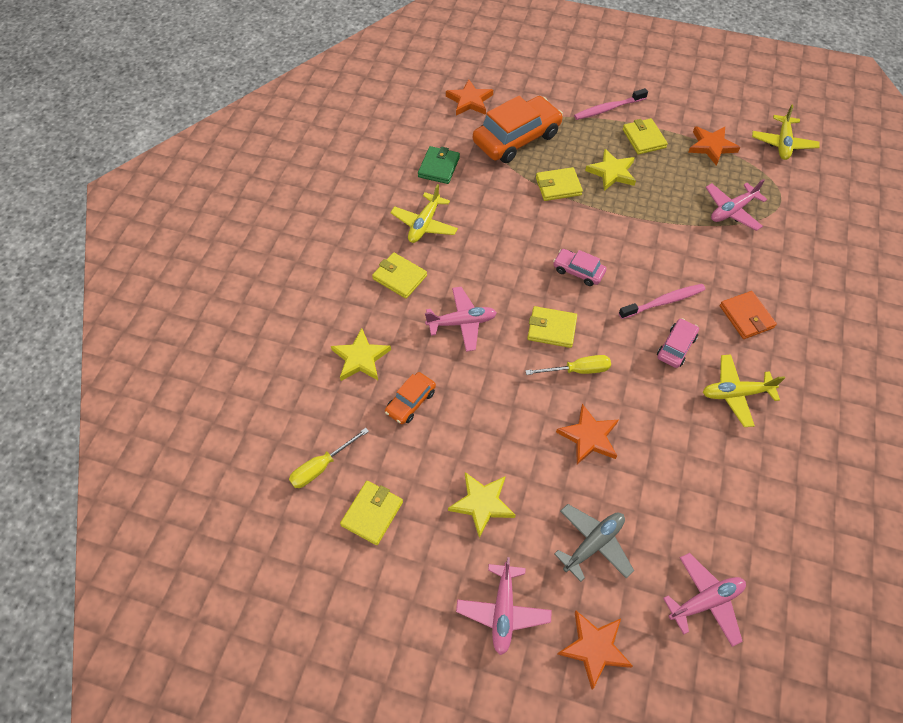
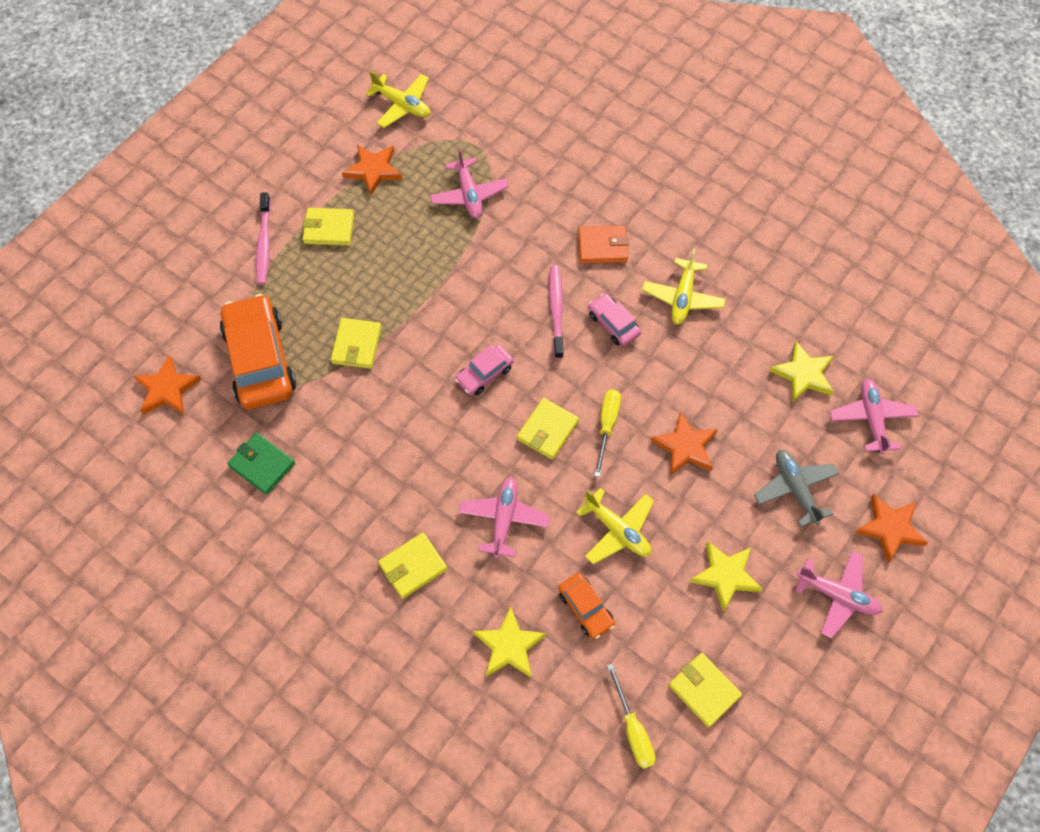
camera: 70 degrees left, 5 degrees up
(424, 224) = (345, 512): yellow plane -> yellow plane (617, 530)
(612, 172) = (362, 282): yellow star -> yellow star (803, 374)

